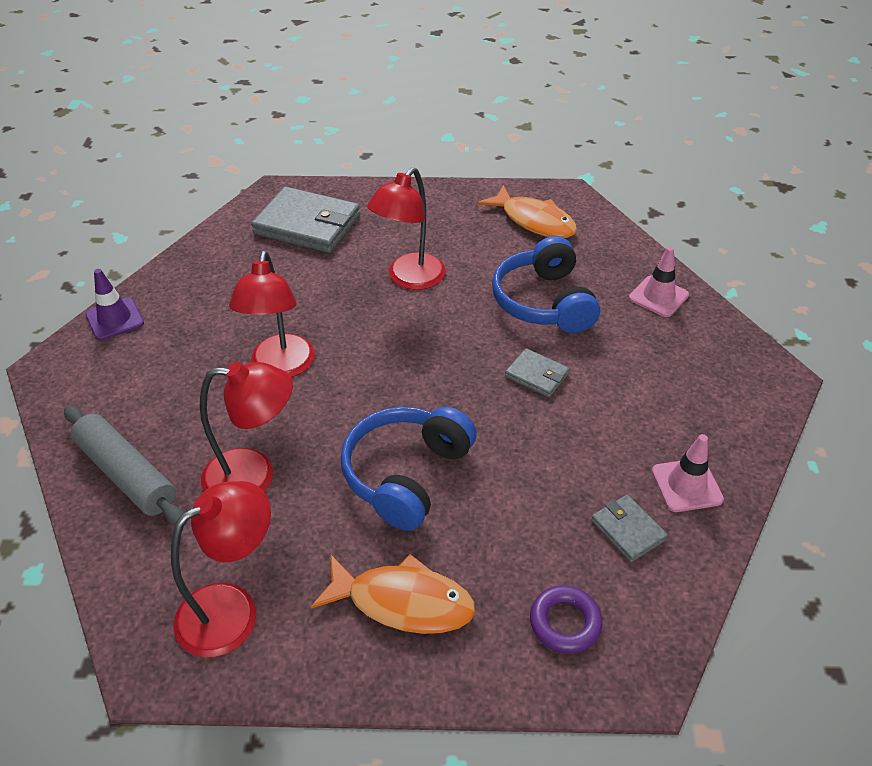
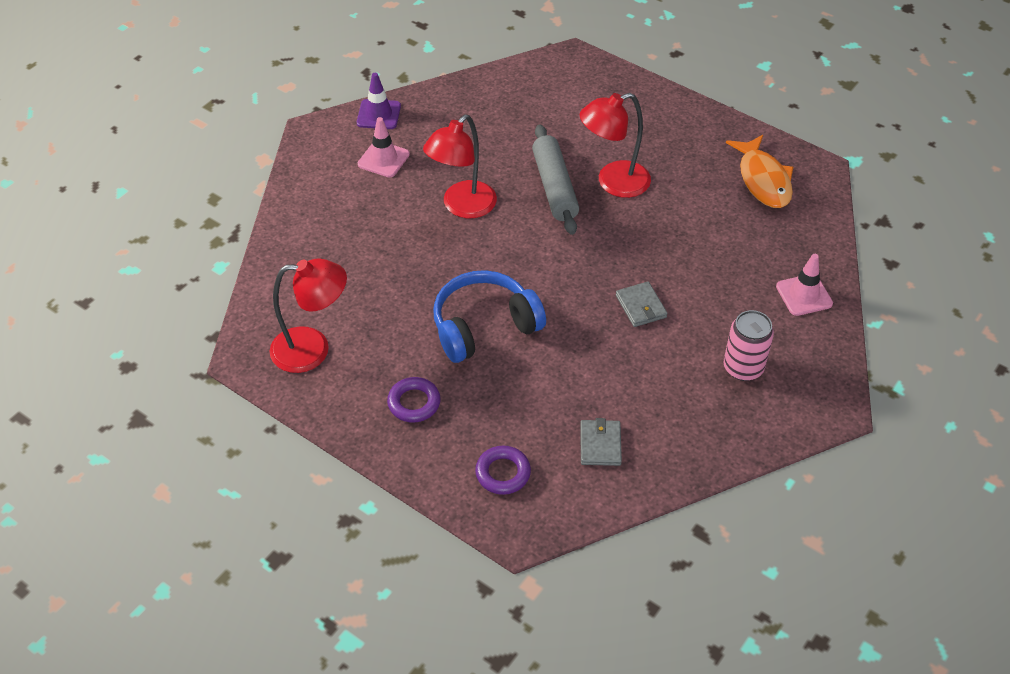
camera: 35 degrees right, 5 degrees up
(127, 474) = (311, 232): grey rolling pin -> grey rolling pin (554, 187)
(254, 476) = (386, 275): red lamp -> none
(307, 225) = (573, 99): grey wallet -> none
(402, 602) = (414, 403): orange fish -> purple ring
(544, 302) = (702, 253): blue headphones -> none
(675, 383) = (743, 368): none -> pink can
(686, 485) = (673, 441): pink traffic cone -> pink traffic cone (383, 159)

